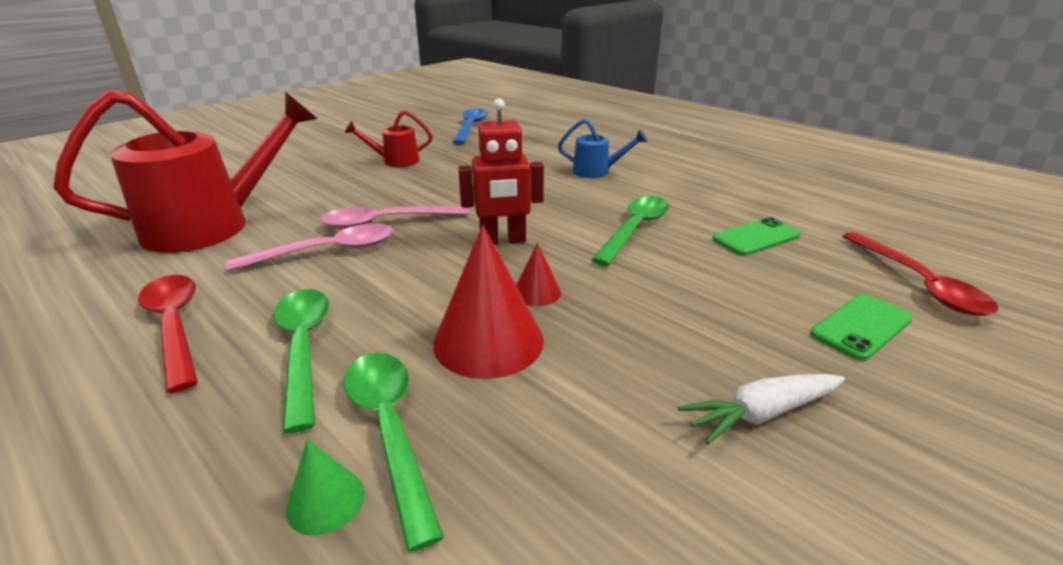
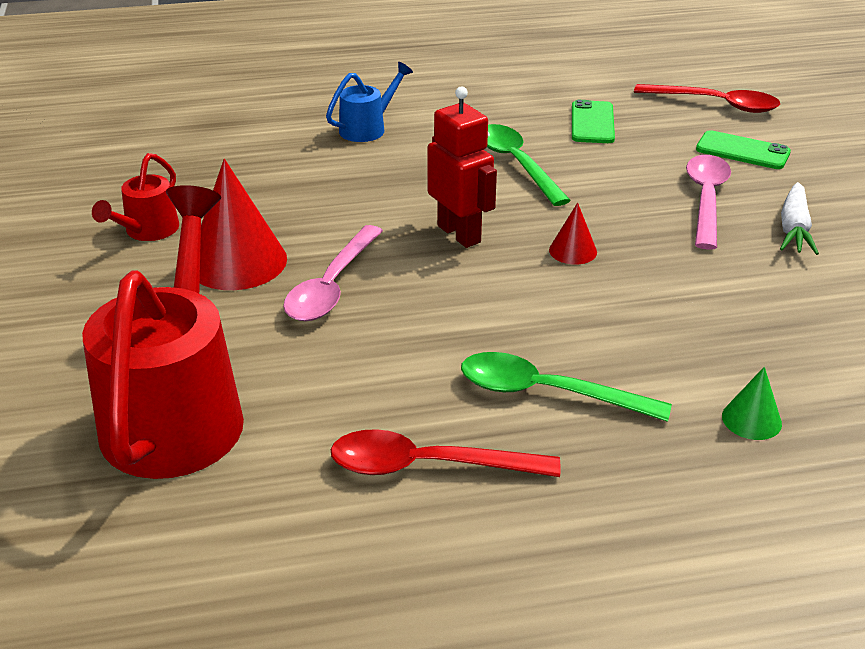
camera: 55 degrees left, 5 degrees up
(328, 251) = (362, 339): pink spoon -> pink spoon (706, 199)
(390, 429) = (696, 374): green spoon -> none
(471, 127) = (104, 145): blue spoon -> none
(488, 341) = (624, 298): red cone -> red cone (237, 261)
(503, 240) = (459, 234): red robot -> red robot turned 60 degrees counterclockwise
(861, 327) = (742, 151): green phone -> green phone turned 60 degrees counterclockwise

